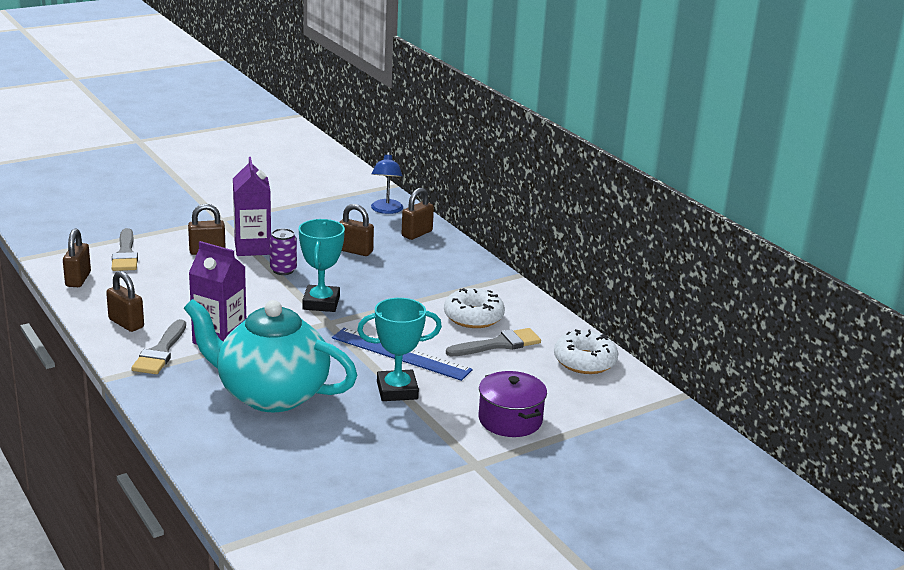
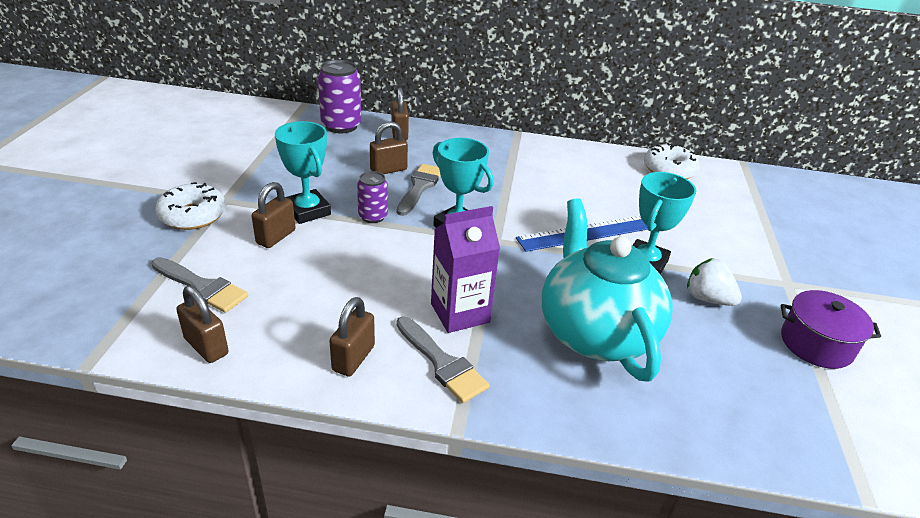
camera: 50 degrees left, 10 degrees up
(126, 323) = (353, 358): brown padlock -> brown padlock turned 60 degrees counterclockwise
(252, 248) = (307, 211): purple carton -> turquoise trophy
(270, 394) = (595, 332): turquoise teapot -> turquoise teapot turned 105 degrees clockwise
(386, 210) = (341, 126): blue lamp -> purple can
(388, 430) = (707, 298): none -> white strawberry
(473, 317) = (560, 176): white donut -> white donut (193, 215)
(499, 344) = (613, 187): grey brush -> grey brush (420, 187)
(510, 420) = (730, 237): purple pot -> purple pot (816, 344)

